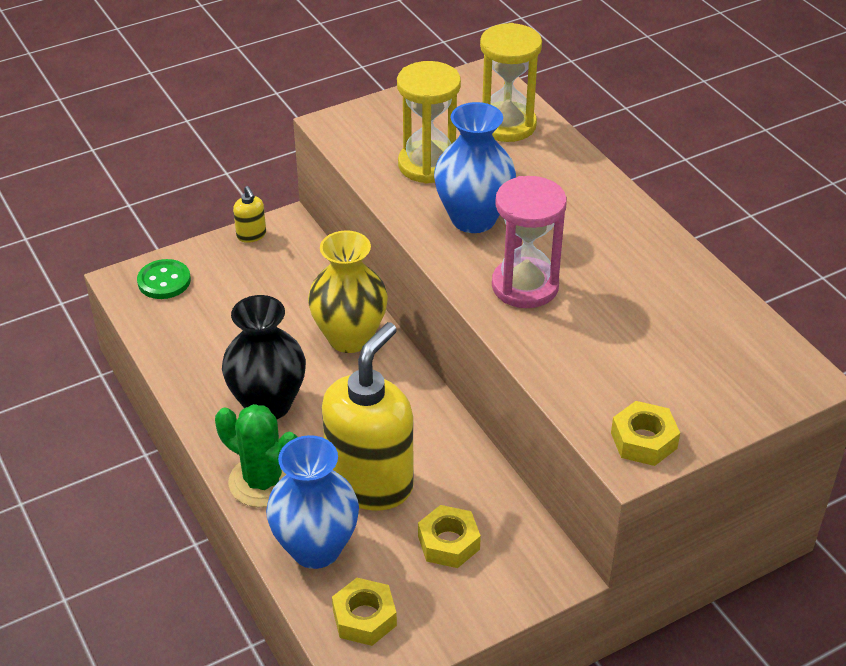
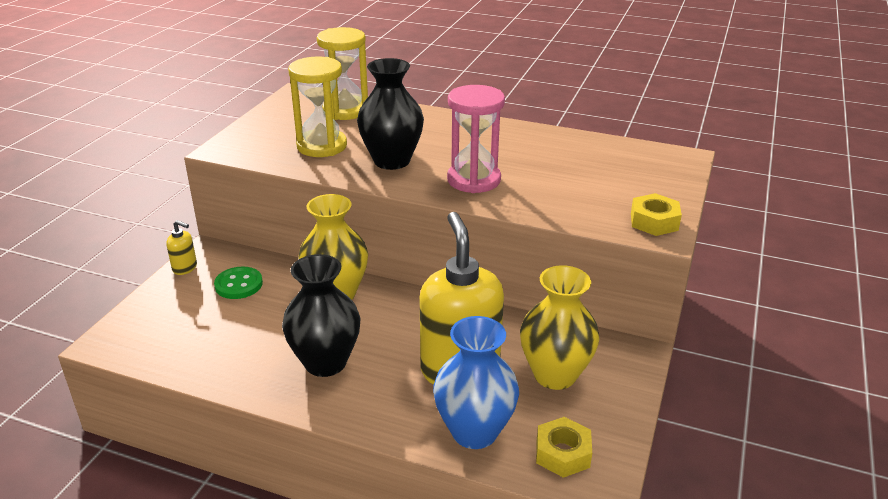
camera: 40 degrees left, 10 degrees down
(164, 281) = (142, 327): green button -> green button (238, 284)
(263, 481) = (382, 412): green cactus -> none
(448, 543) = (555, 375): yellow nut -> yellow vase
(473, 219) = (392, 161): blue vase -> black vase

